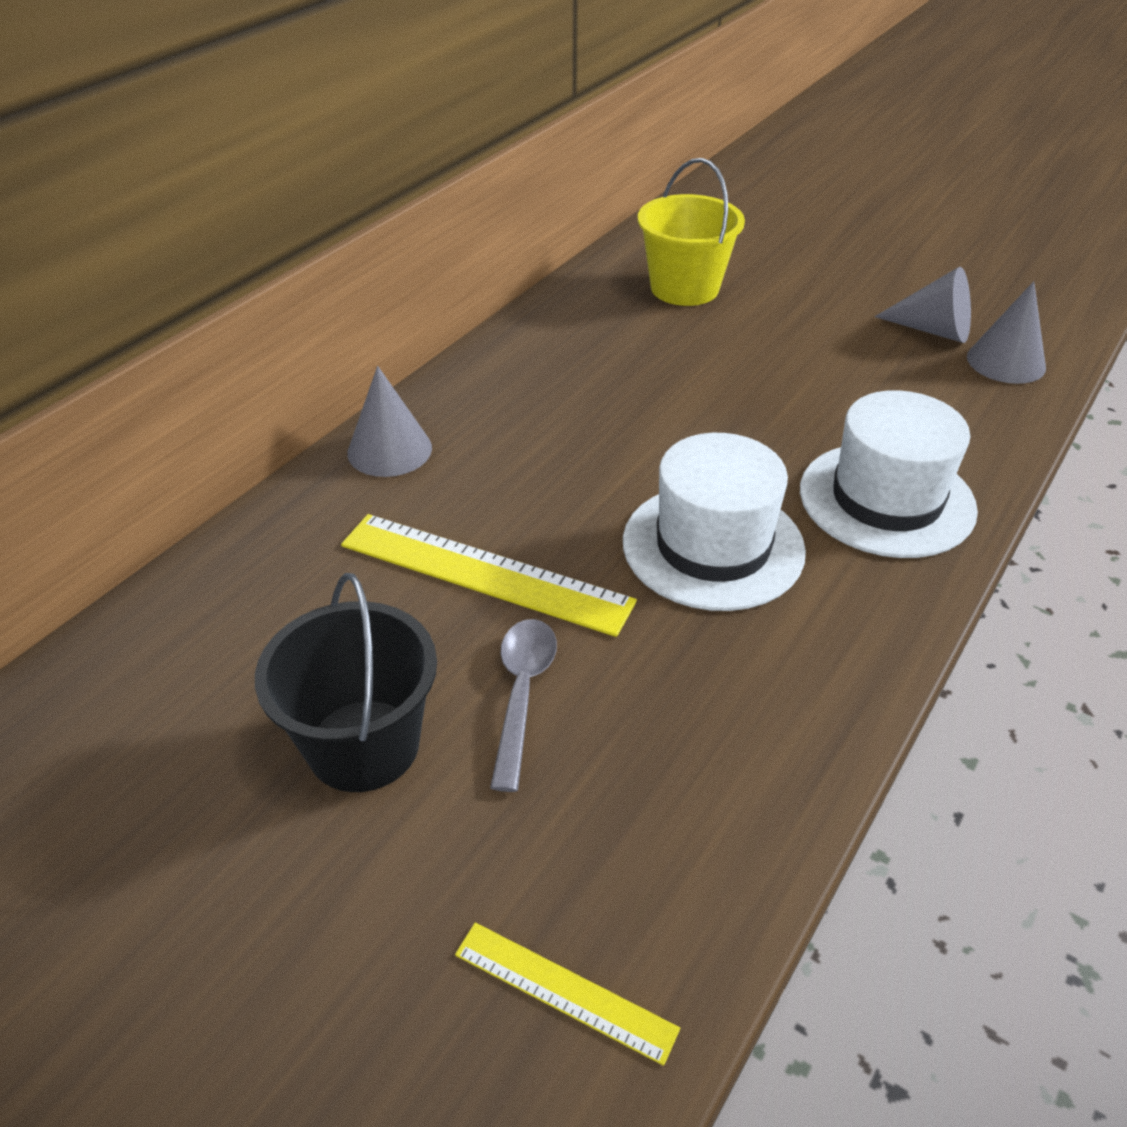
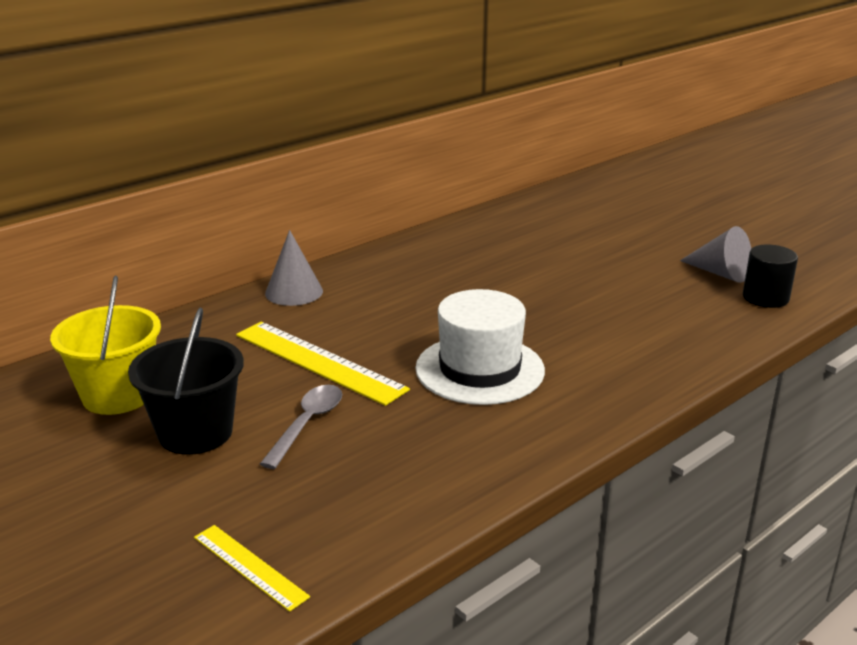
camera: 15 degrees right, 15 degrees down
(684, 288) = (547, 229): yellow bucket -> yellow bucket (117, 395)
(886, 499) = (621, 362): white hat -> none
(1006, 362) = (765, 297): grey cone -> black cylinder

